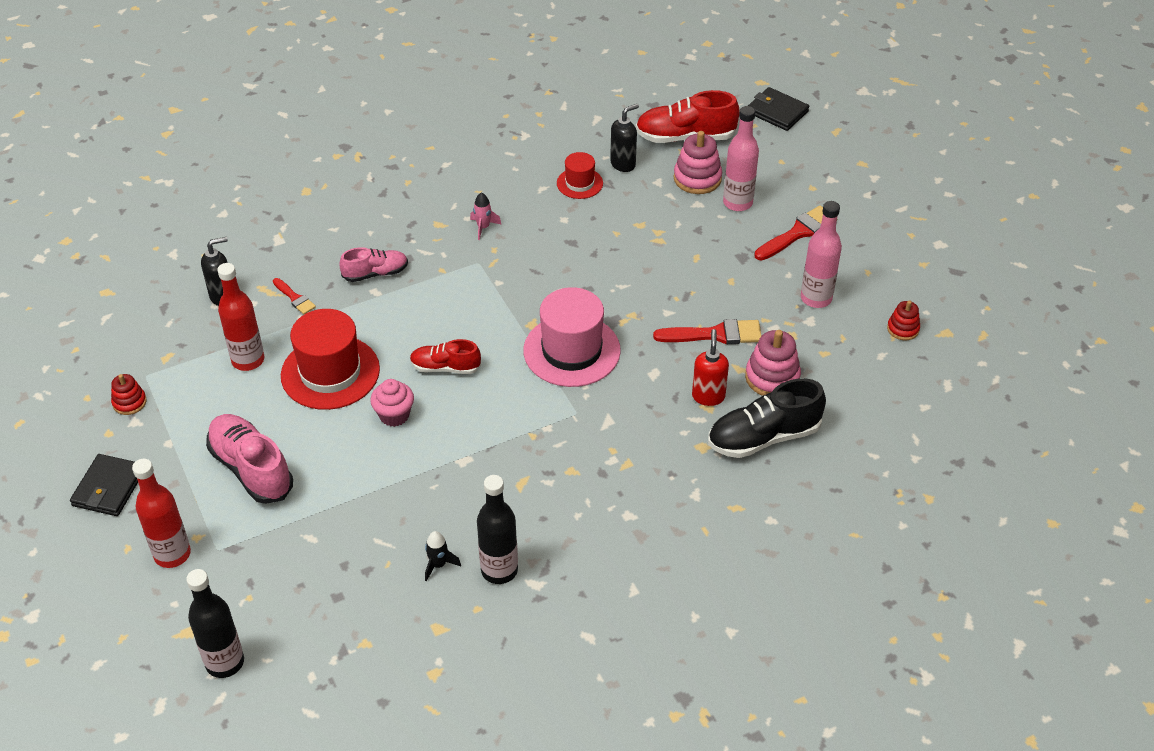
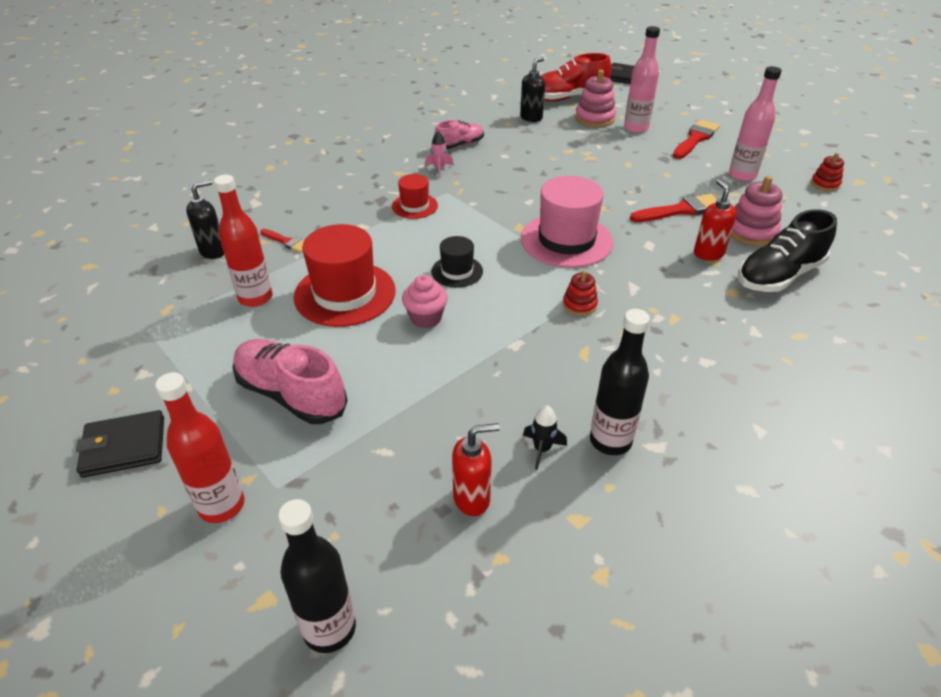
camera: 15 degrees left, 5 degrees down
(109, 488) = (124, 446): black wallet -> black wallet turned 75 degrees clockwise
(129, 402) = (133, 356): red stacking toy -> red stacking toy (579, 305)
(364, 593) = (472, 499): none -> red soap dispenser
(375, 273) = (357, 213): pink shoe -> pink shoe (460, 145)
(445, 367) = (457, 271): red shoe -> black hat
(579, 183) = (504, 133): red hat -> red hat (414, 206)

